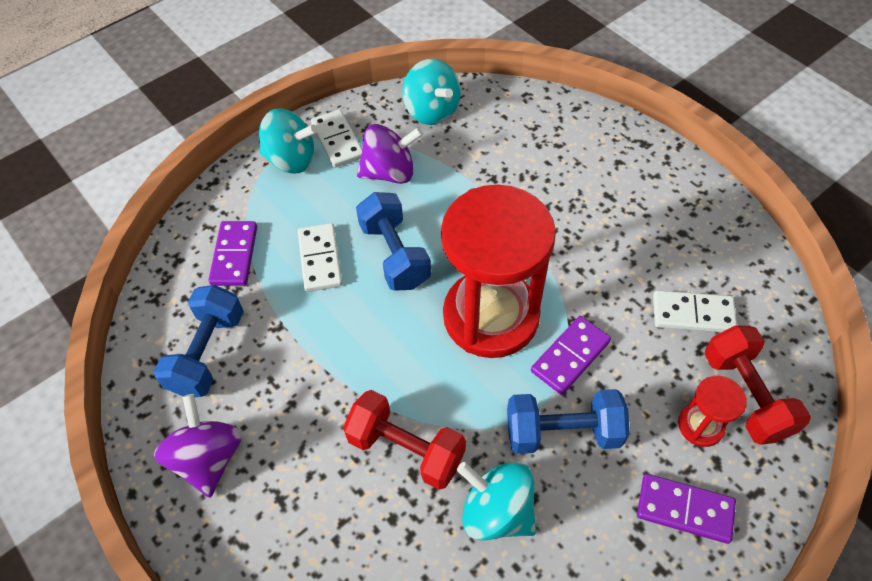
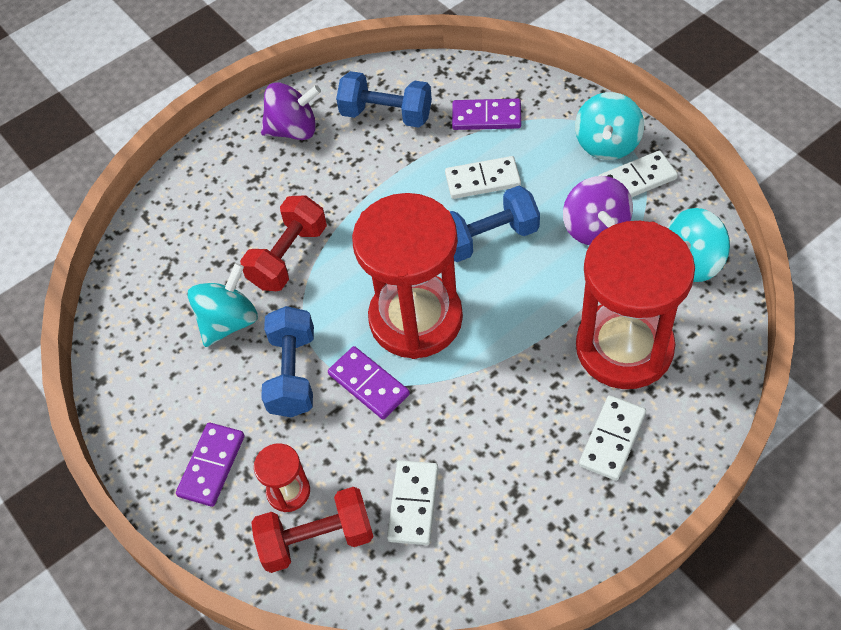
camera: 95 degrees right, 0 degrees up
(519, 159) = (624, 347): none -> red hourglass
(608, 171) = (612, 439): none -> white domino

